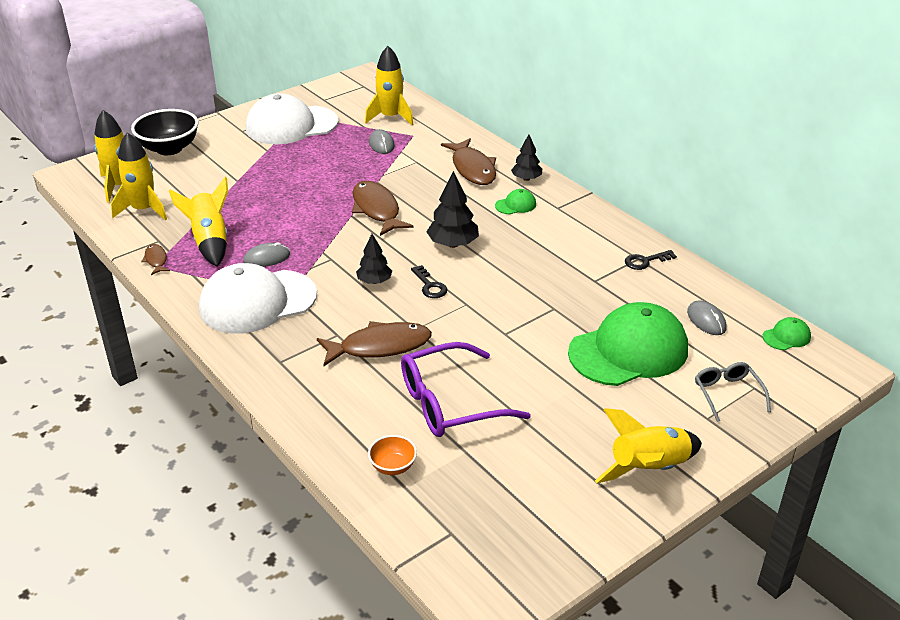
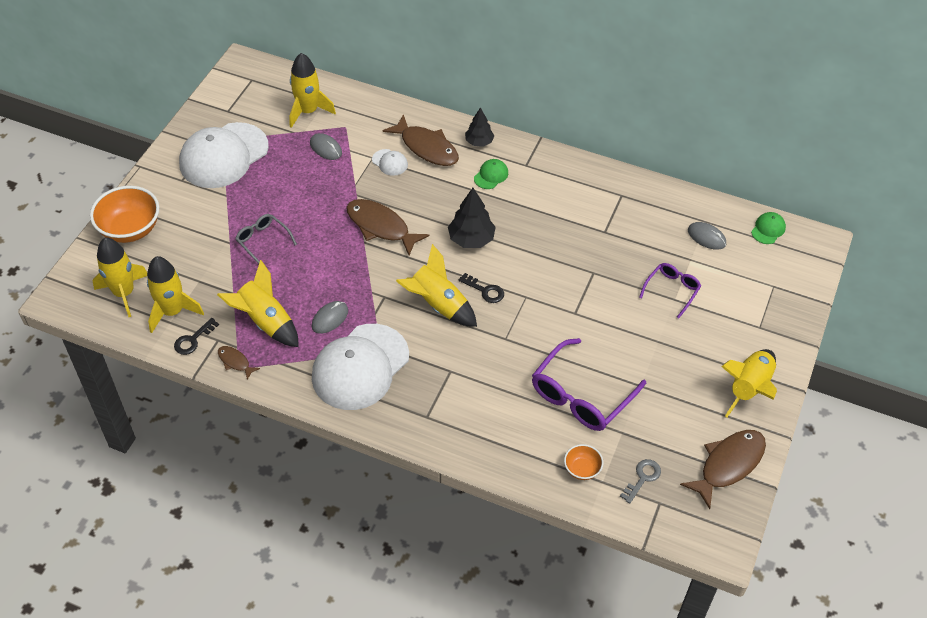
camera: 30 degrees left, 15 degrees up
(169, 148) = (130, 229): black bowl -> orange bowl
(374, 281) = (438, 305): black tree -> yellow rocket
(380, 346) = (492, 367): brown fish -> brown fish (728, 465)
(429, 169) = (390, 162): none -> white cap
(452, 502) = (642, 478): none -> grey key
(628, 351) = (672, 290): green cap -> purple glasses
(645, 261) = (629, 196): black key -> black key (193, 340)
(727, 394) = (760, 300): grey glasses -> grey glasses (263, 241)

